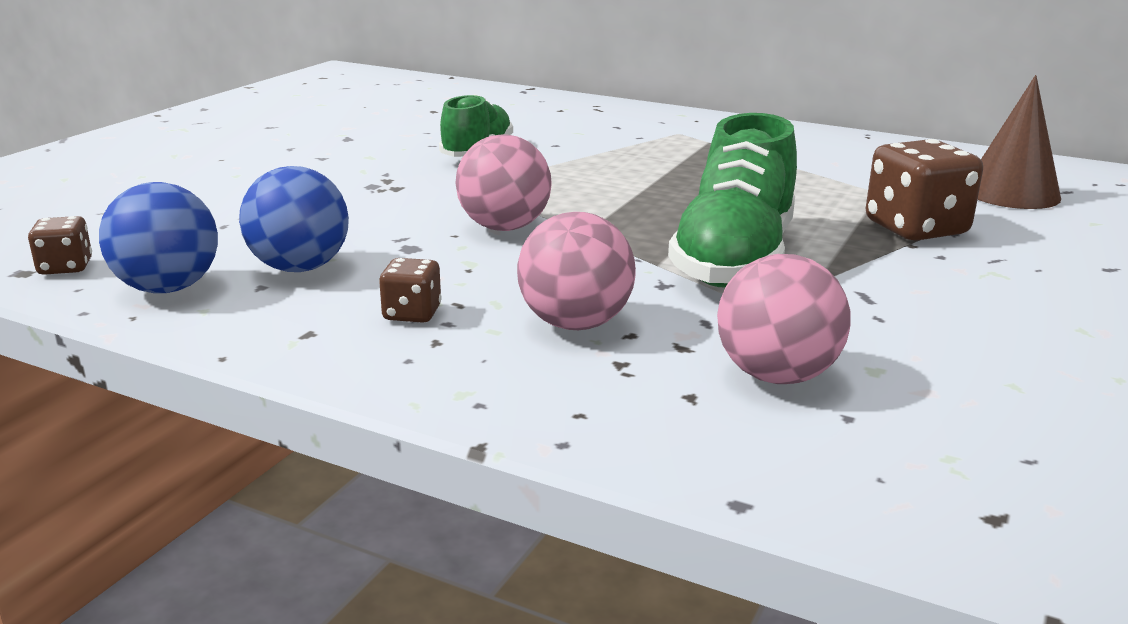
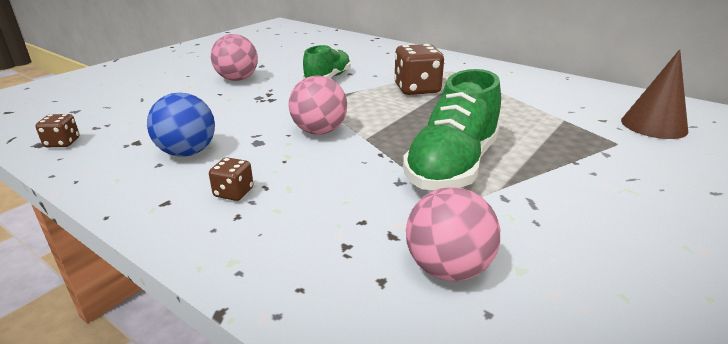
camera: 10 degrees right, 5 degrees up
(168, 288) = (107, 162): blue ball -> none
(575, 324) = (330, 210): pink ball -> pink ball (237, 79)
(916, 228) = (581, 149): brown dice -> brown dice (417, 89)

